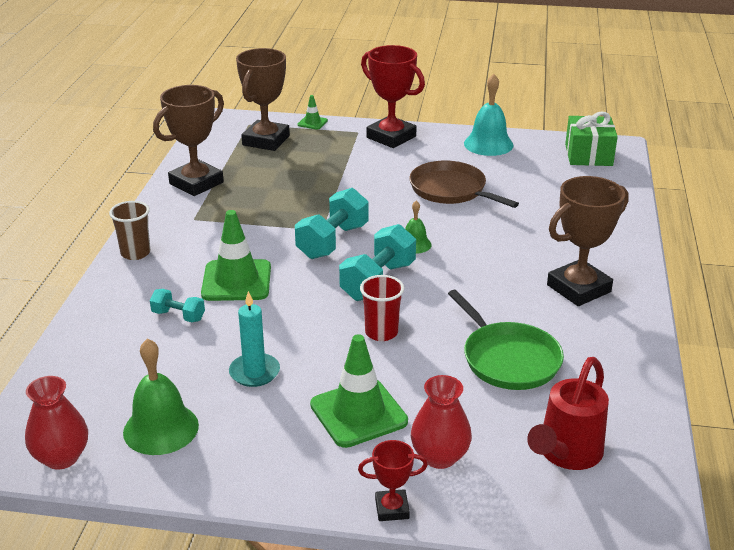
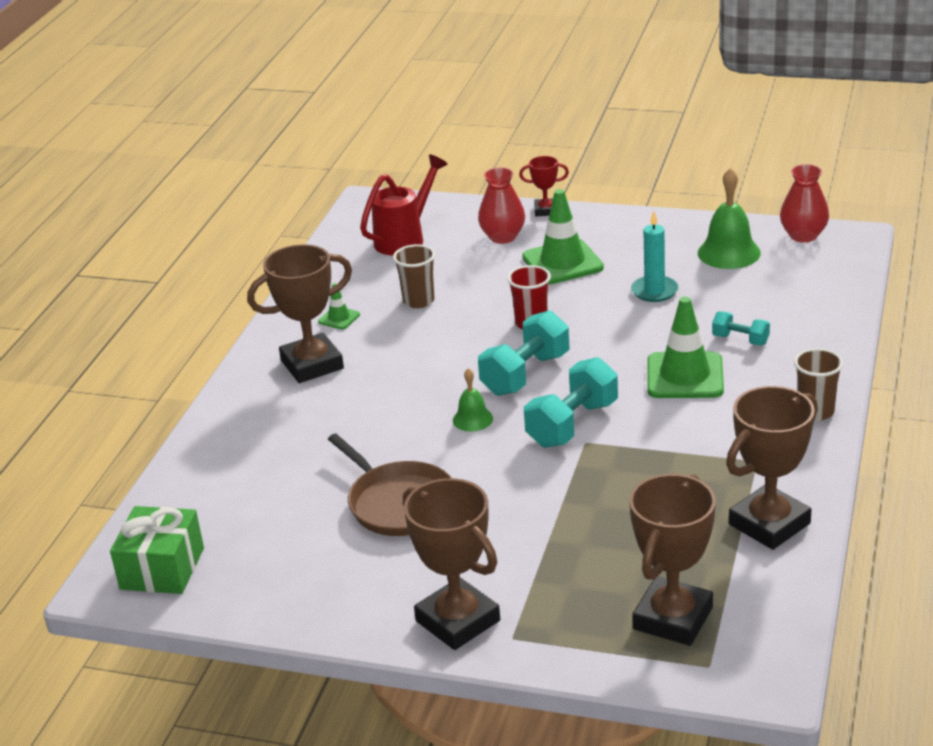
camera: 170 degrees left, 0 degrees up
(312, 123) = (591, 665): green traffic cone -> green traffic cone (339, 318)
(391, 137) = (458, 621): red trophy -> brown trophy
(488, 144) = (303, 598): turquoise bell -> none
(508, 359) = (418, 301): green pan -> brown cup

